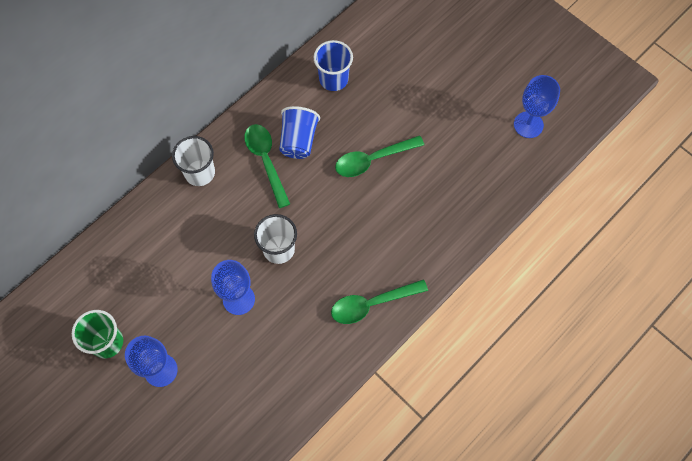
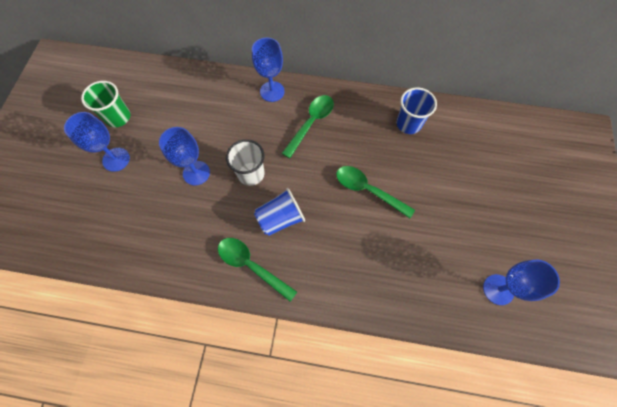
camera: 55 degrees right, 0 degrees up
(200, 173) = (272, 91): white cup -> blue goblet
(298, 140) = (342, 133): blue cup -> blue cup (280, 218)

